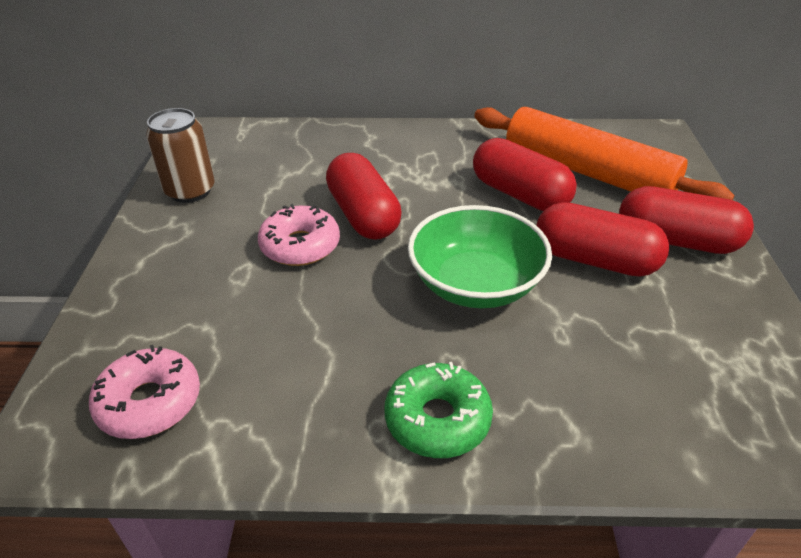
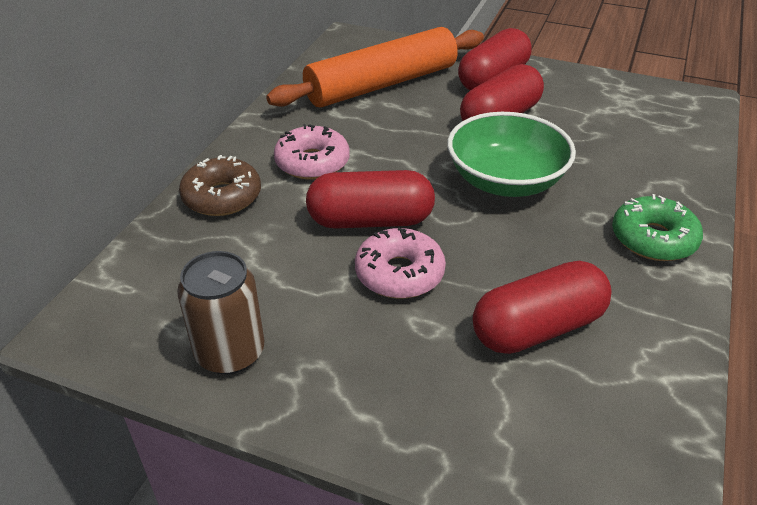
camera: 70 degrees left, 0 degrees up
(149, 402) = (604, 420): pink donut -> pink donut (312, 162)
(355, 141) = (222, 197): none -> brown donut
(520, 194) = (393, 125): red capsule -> red capsule (537, 328)

